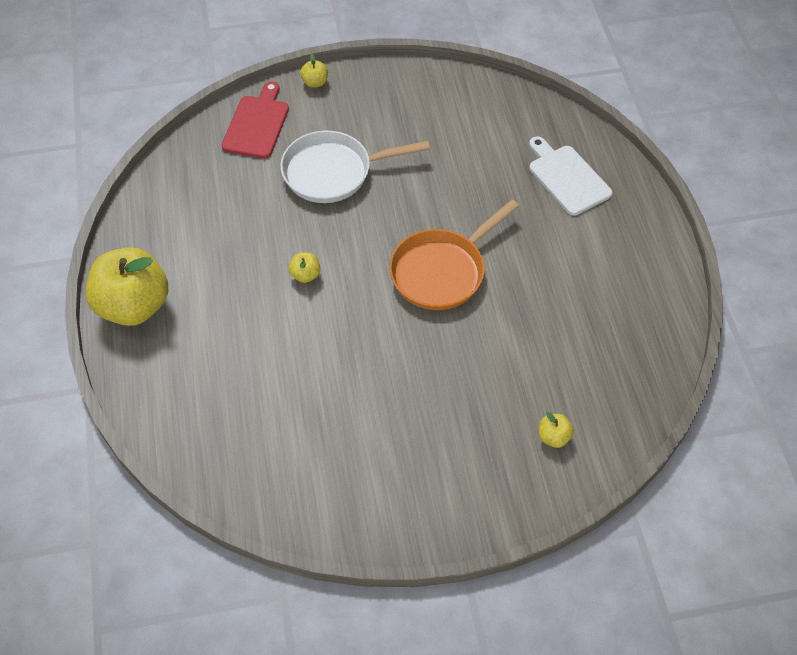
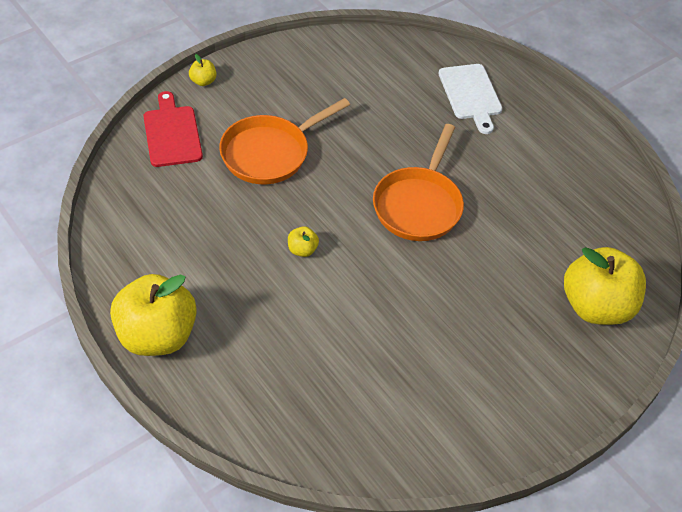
camera: 30 degrees left, 5 degrees down
(333, 172) = (270, 153): white pan -> orange pan
(553, 437) = (596, 306): yellow apple -> yellow apple, size x2.46
(567, 177) = (470, 95): white cutting board -> white cutting board turned 135 degrees counterclockwise

